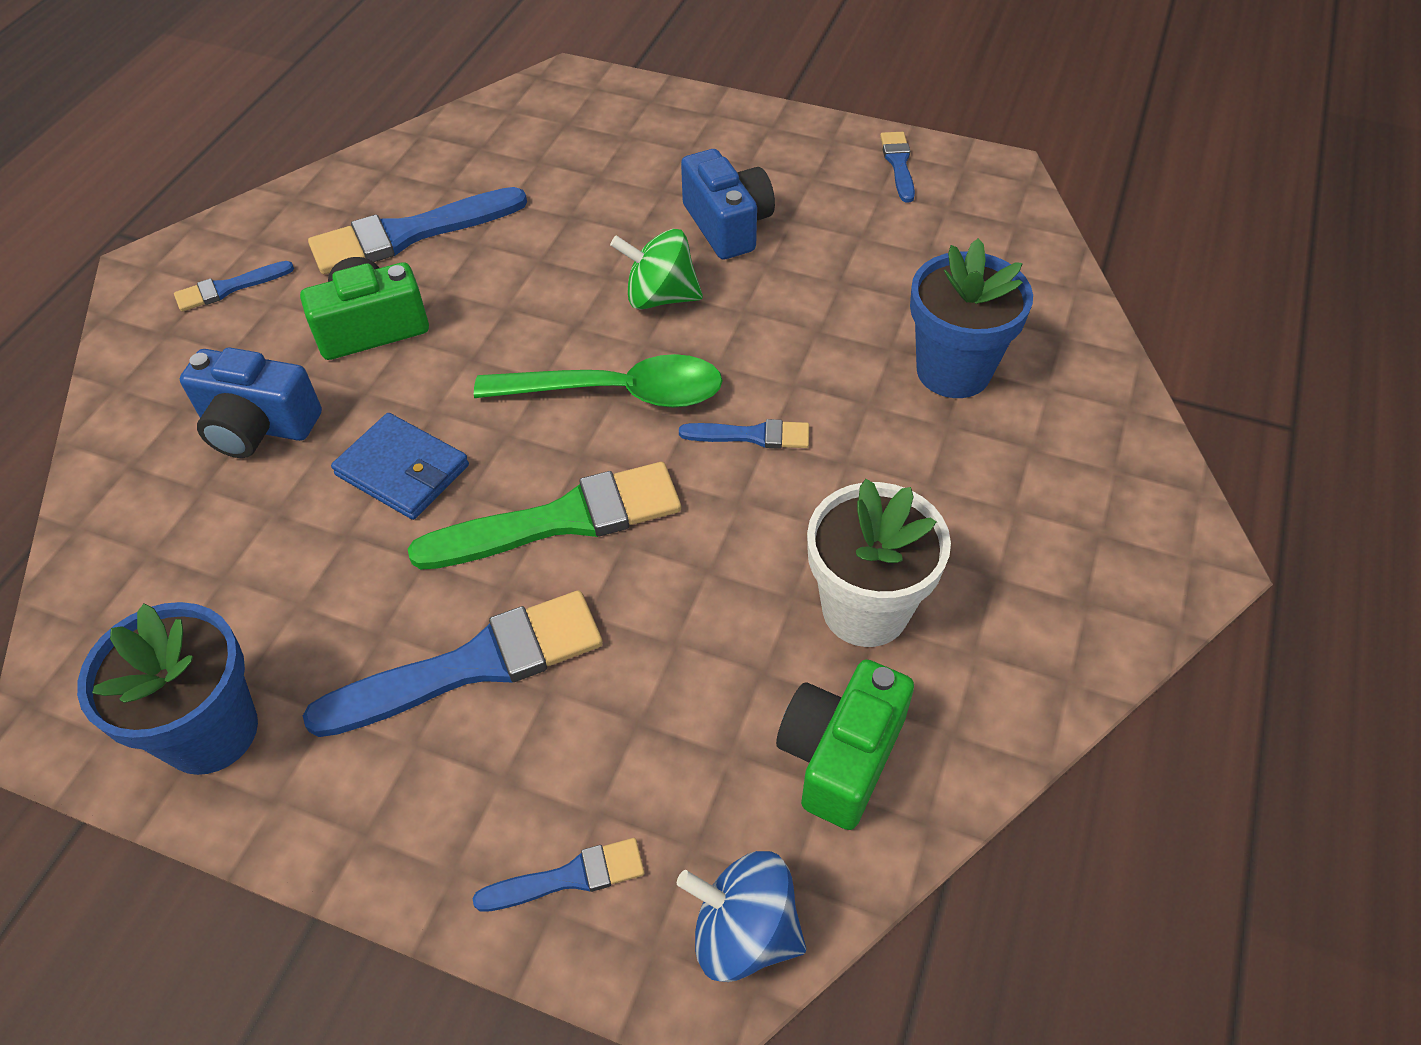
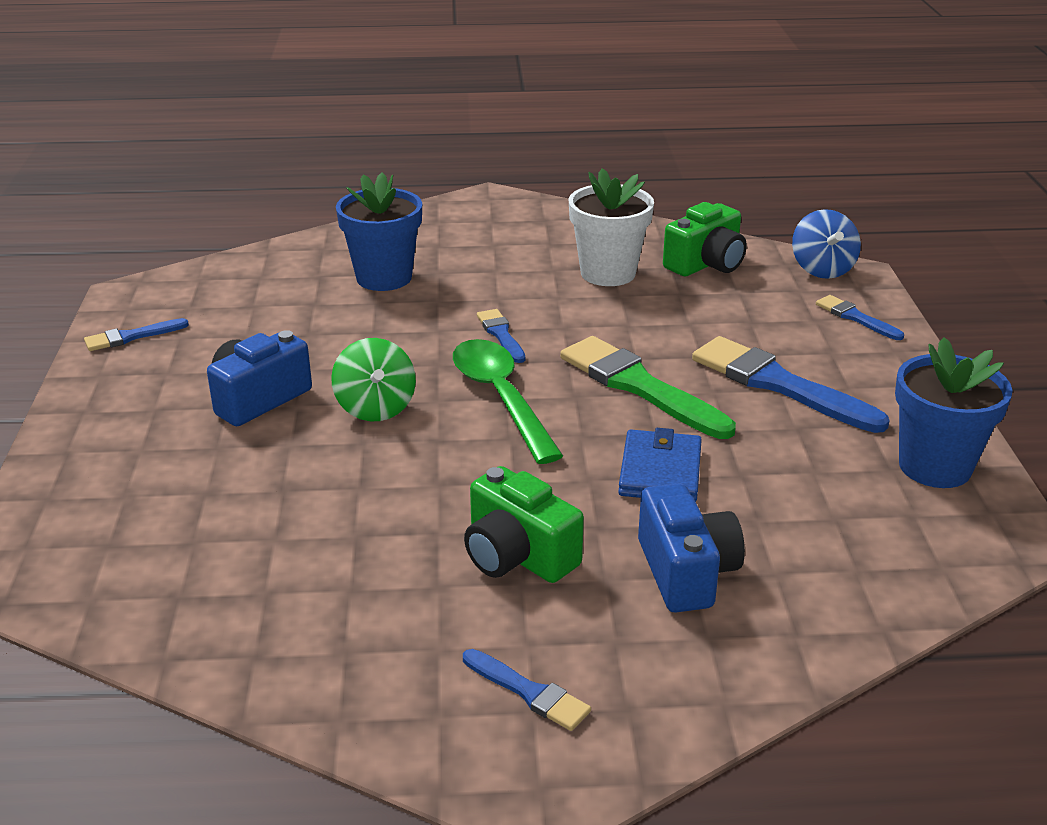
camera: 115 degrees left, 20 degrees down
(409, 234) = (364, 588): blue brush -> none
(840, 756) = (706, 264): green camera -> green camera turned 45 degrees counterclockwise

